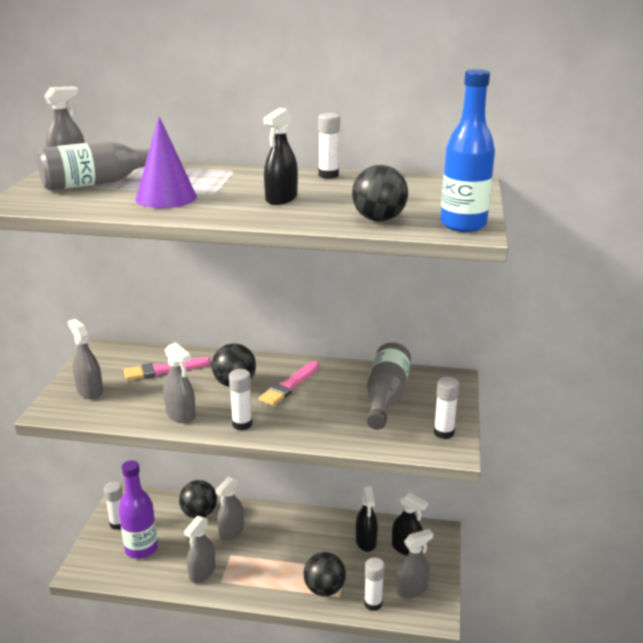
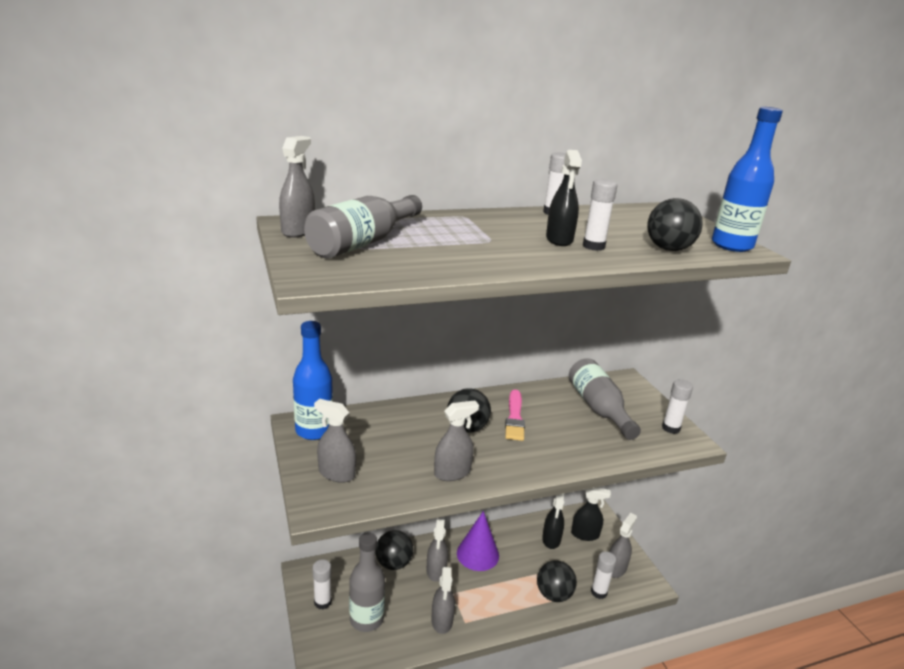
camera: 30 degrees left, 0 degrees up
(107, 356) = (314, 430): none -> blue bottle
(141, 549) = (366, 619): purple bottle -> grey bottle
(163, 370) = (387, 431): pink brush -> none
(166, 197) = (458, 251): purple cone -> purple cone (477, 554)
(180, 414) = (452, 473): grey spray bottle -> grey spray bottle turned 45 degrees counterclockwise
(242, 424) = (515, 466): white glue stick -> white glue stick (593, 246)
(366, 541) = (551, 539): black spray bottle -> black spray bottle turned 45 degrees clockwise

